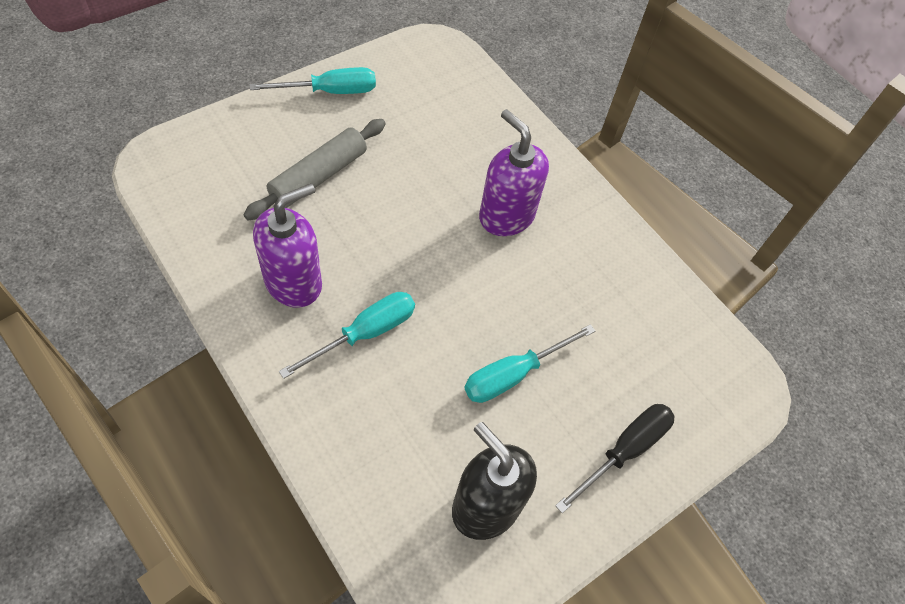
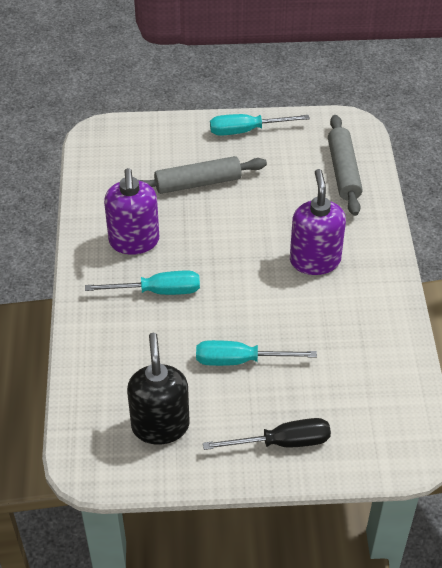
camera: 40 degrees right, 10 degrees down
(294, 282) = (134, 241): purple soap dispenser -> purple soap dispenser turned 90 degrees clockwise
(330, 91) = (246, 130): turquoise screwdriver -> turquoise screwdriver turned 150 degrees clockwise
(463, 100) = (343, 171): none -> grey rolling pin

